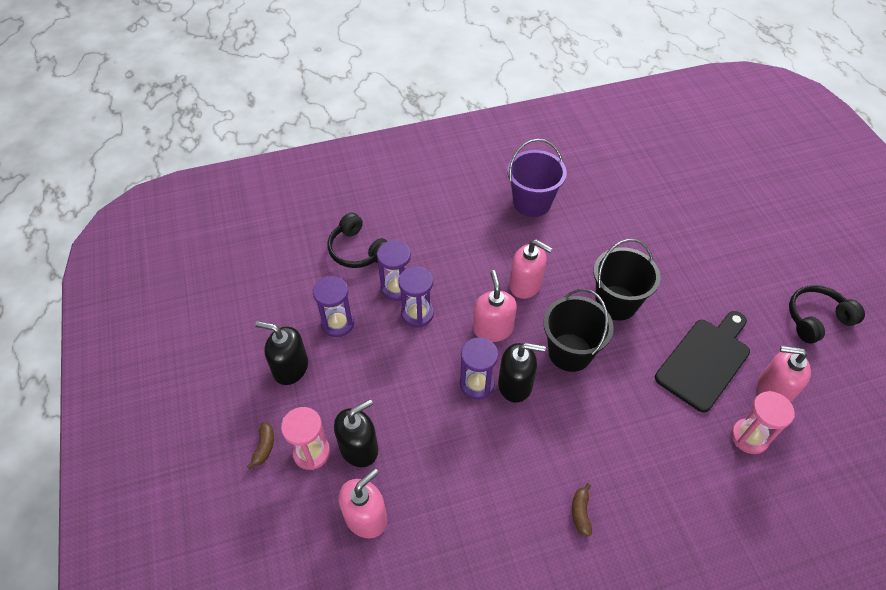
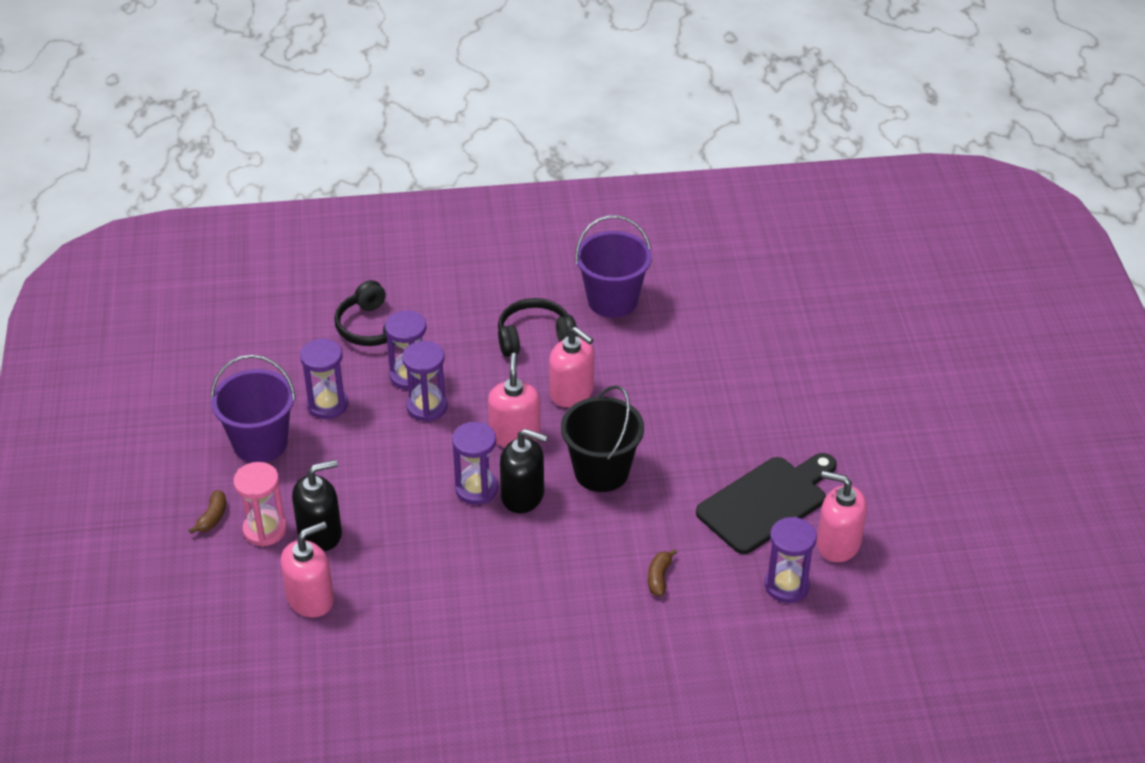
camera: 10 degrees right, 10 degrees down
(290, 368) = (260, 443): black soap dispenser -> purple bucket
(580, 512) = (556, 629): brown banana -> brown banana (659, 577)
(616, 303) = (679, 426): black bucket -> none
(749, 437) = (786, 586): pink hourglass -> purple hourglass
(816, 319) = (930, 477): black headphones -> black headphones (534, 337)

